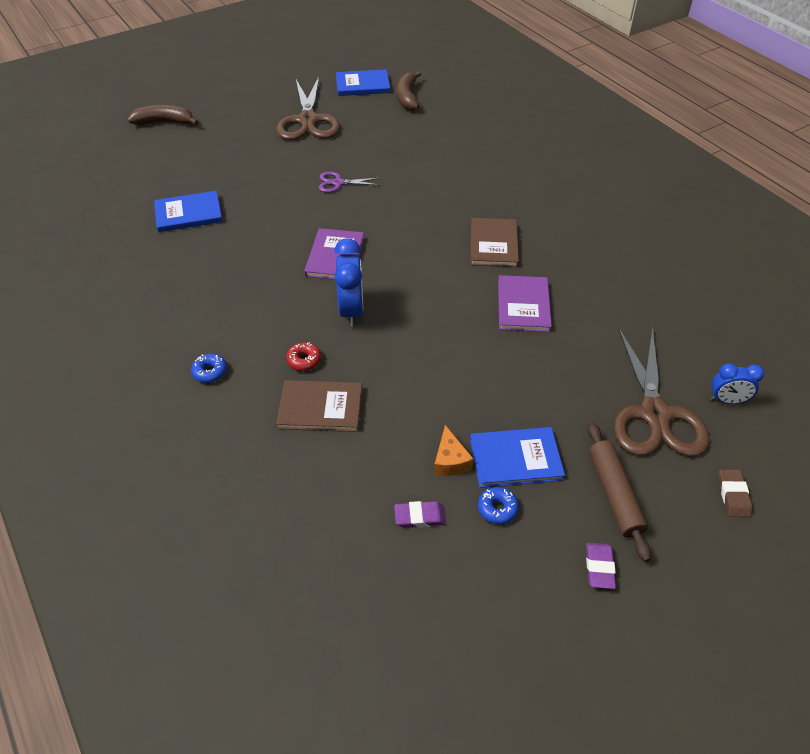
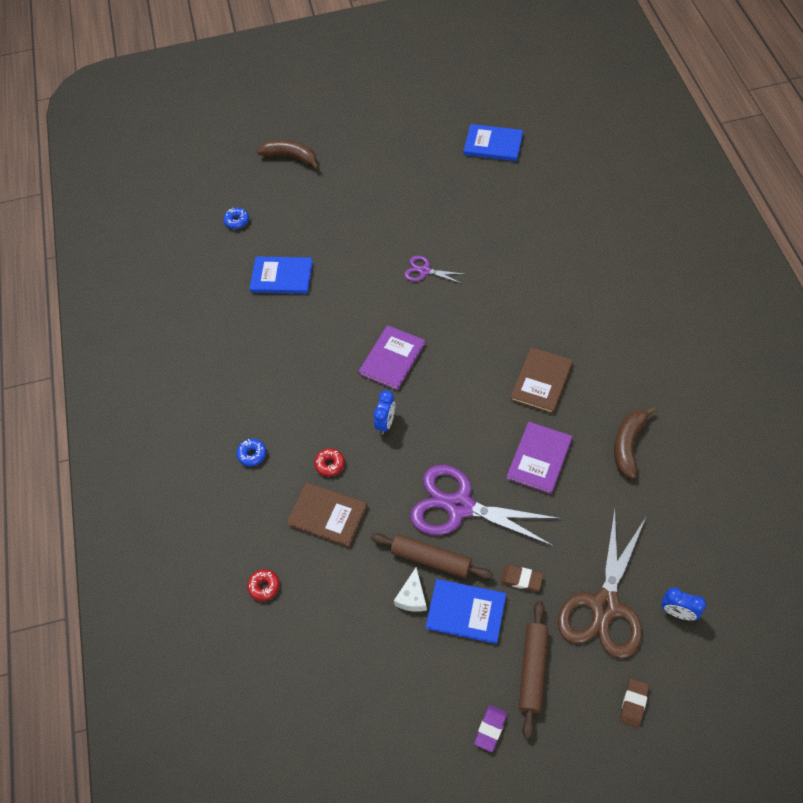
camera: 25 degrees right, 10 degrees up
(271, 497) = (264, 586): none -> red donut
(308, 121) = (423, 183): brown scissors -> none
(351, 310) = (386, 423): blue clock -> blue clock, size x0.62
(407, 97) = (531, 171): brown banana -> brown banana (628, 445)
(420, 517) = (369, 639): purple eraser -> none
(450, 460) = (412, 597): orange cheese -> white cheese
(454, 420) = (431, 559): none -> brown rolling pin
(463, 364) = (459, 506): none -> purple scissors
(497, 509) = (432, 652): blue donut -> blue donut (237, 221)
(558, 413) = (521, 579): none -> brown eraser

